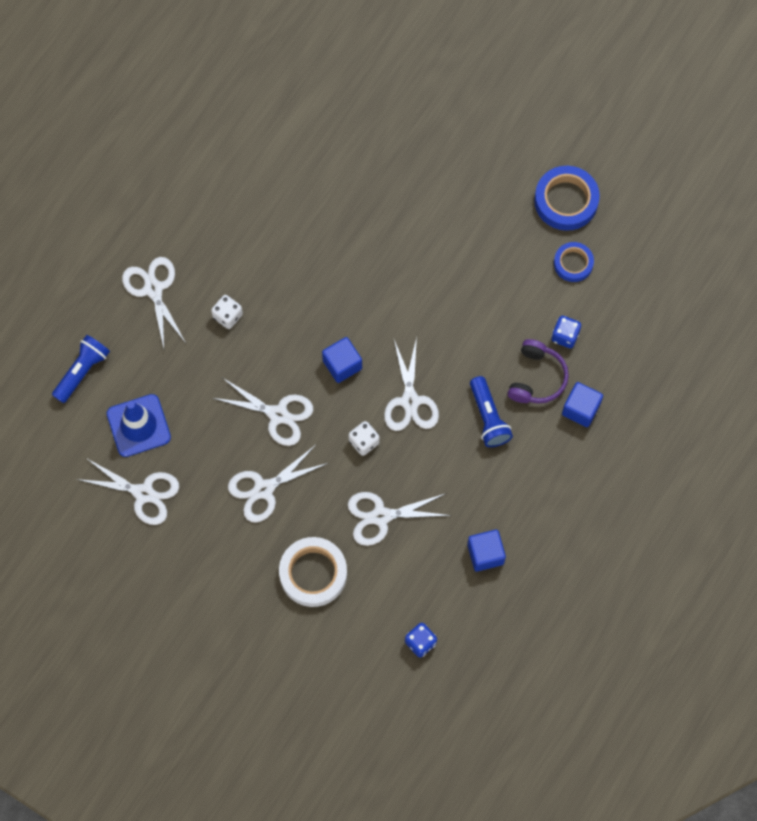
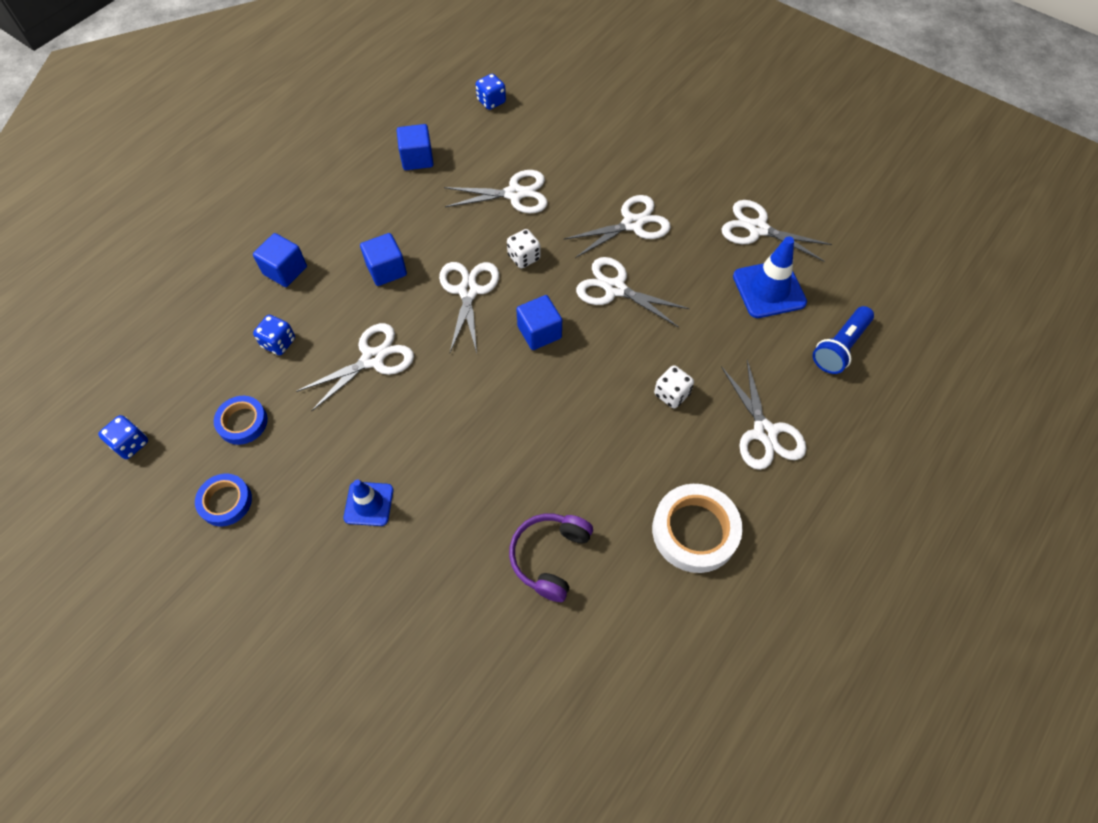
camera: 175 degrees left, 10 degrees down
(313, 573) = (586, 155): white tape -> white tape (694, 531)
(457, 208) = (369, 504): none -> blue traffic cone
(481, 327) = (372, 359): none -> white scissors
(488, 417) = (386, 270): blue flashlight -> blue cube
(537, 378) = (323, 303): purple headphones -> purple headphones (549, 557)
(566, 201) = (225, 502): blue tape -> blue tape, size x0.61
(655, 239) = (131, 444): none -> blue dice

